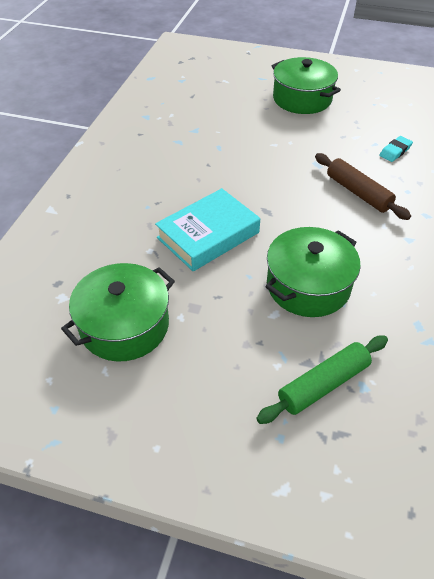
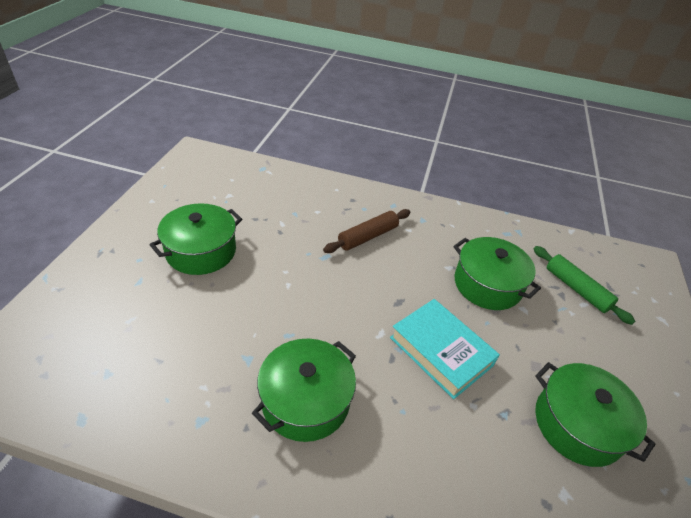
camera: 95 degrees left, 5 degrees down
(159, 157) = (306, 400): none -> green pot
(395, 151) = (308, 204): turquoise eraser -> none

